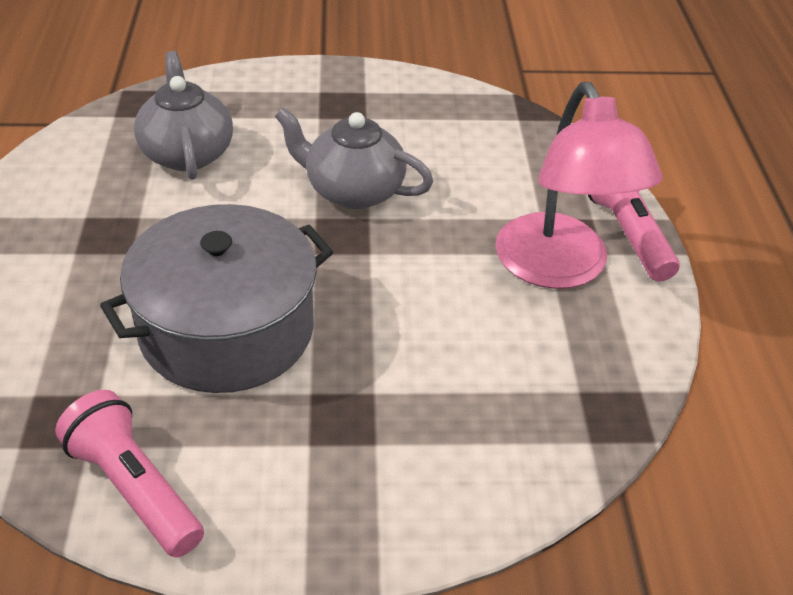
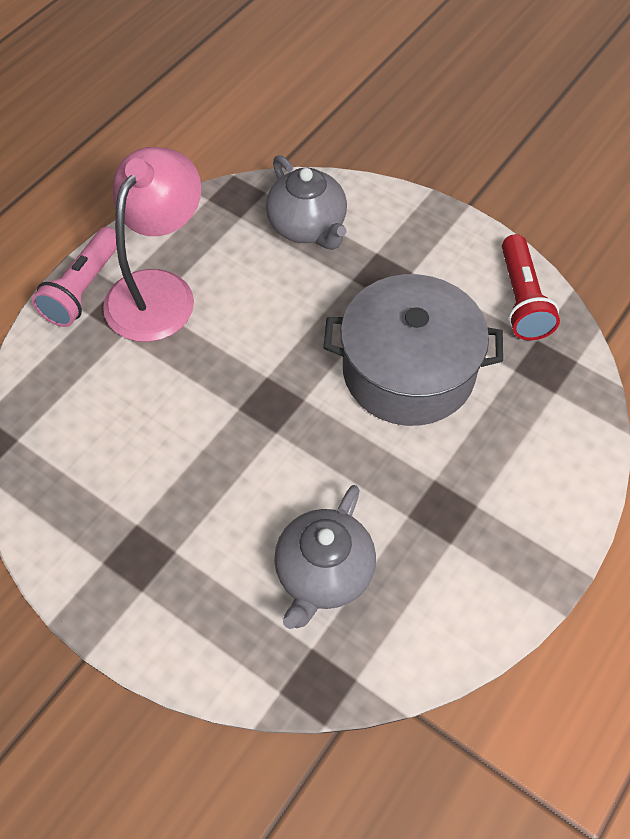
camera: 140 degrees left, 15 degrees up
(135, 488) = (521, 300): pink flashlight -> red flashlight
(353, 191) = (226, 441): grey teapot -> grey teapot (307, 226)

